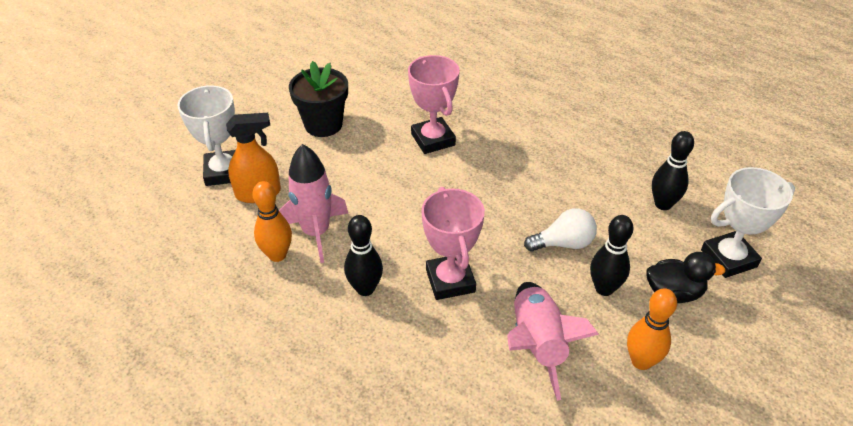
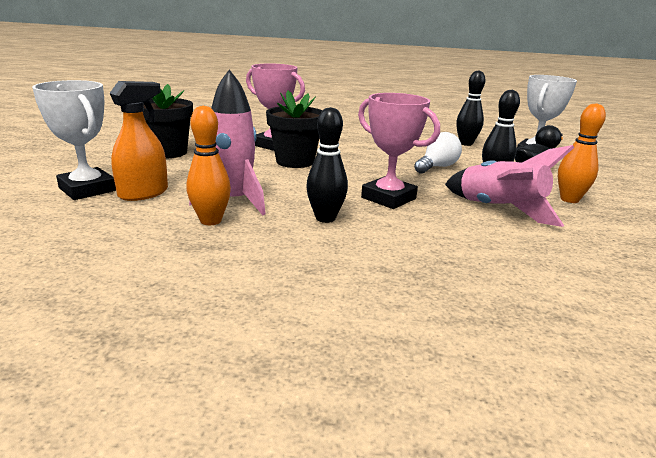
camera: 35 degrees left, 20 degrees down
(424, 181) = (295, 161): none -> black flower pot

